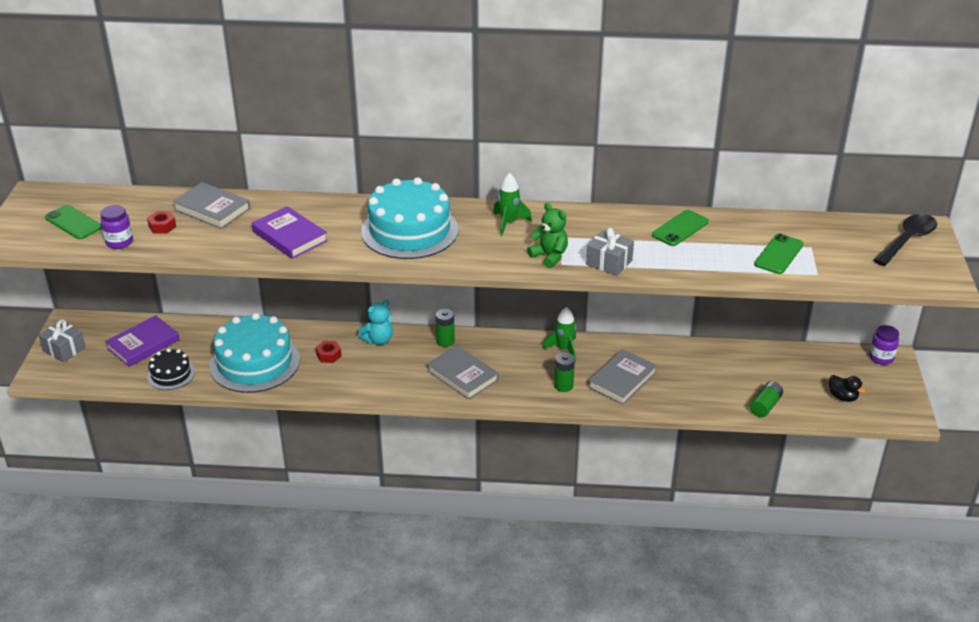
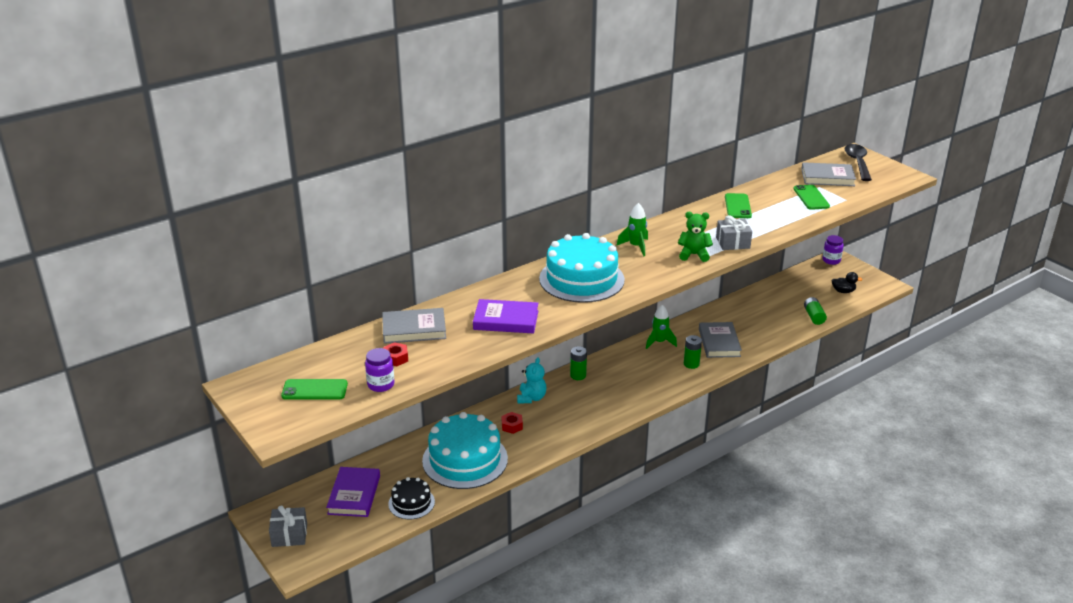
camera: 40 degrees left, 5 degrees down
(462, 375) = (621, 391): grey book -> grey book (827, 177)

